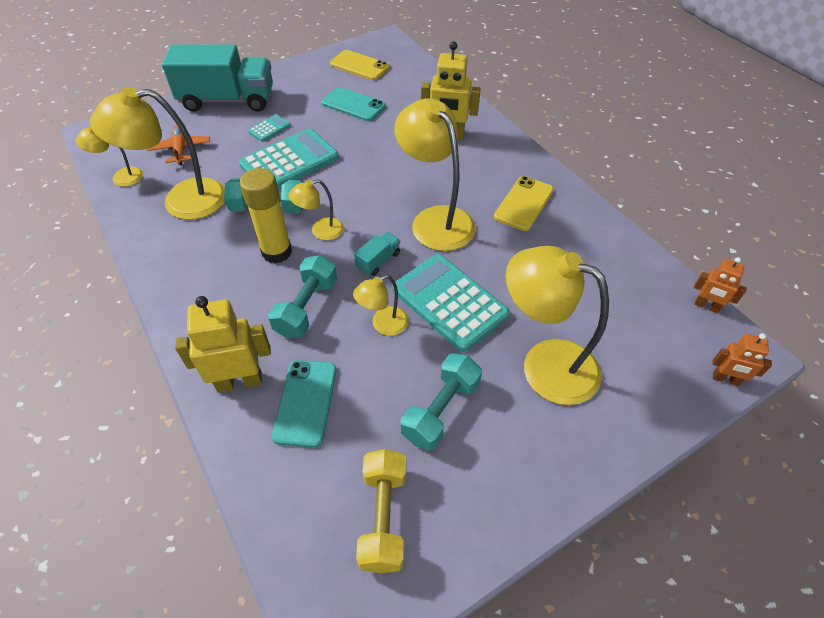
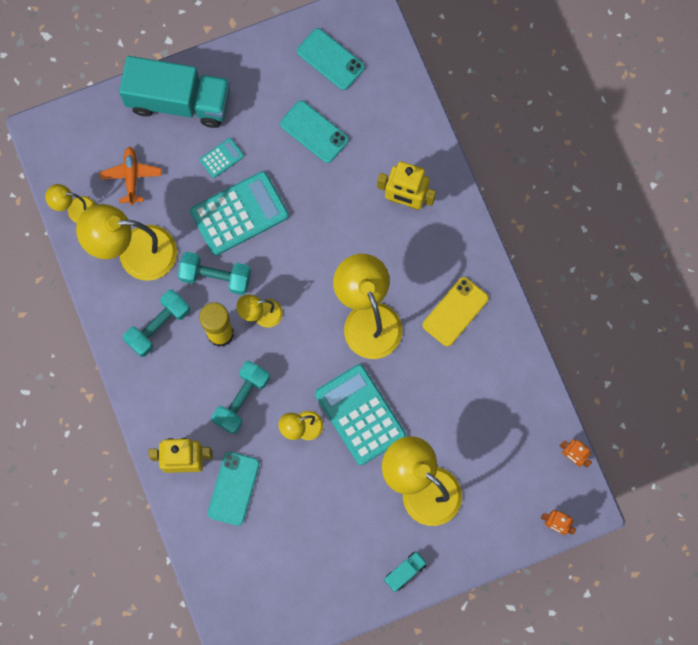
camera: 10 degrees right, 25 degrees up
(359, 66) = (330, 59): yellow phone -> turquoise phone
(378, 261) = (308, 359): turquoise truck -> turquoise truck (405, 572)
(383, 517) = (278, 583): yellow dumbbell -> none
(441, 410) = (332, 512): turquoise dumbbell -> turquoise dumbbell (158, 326)

